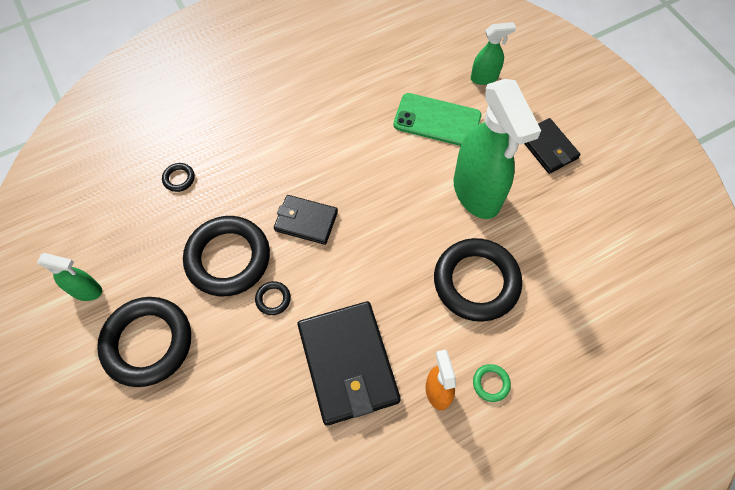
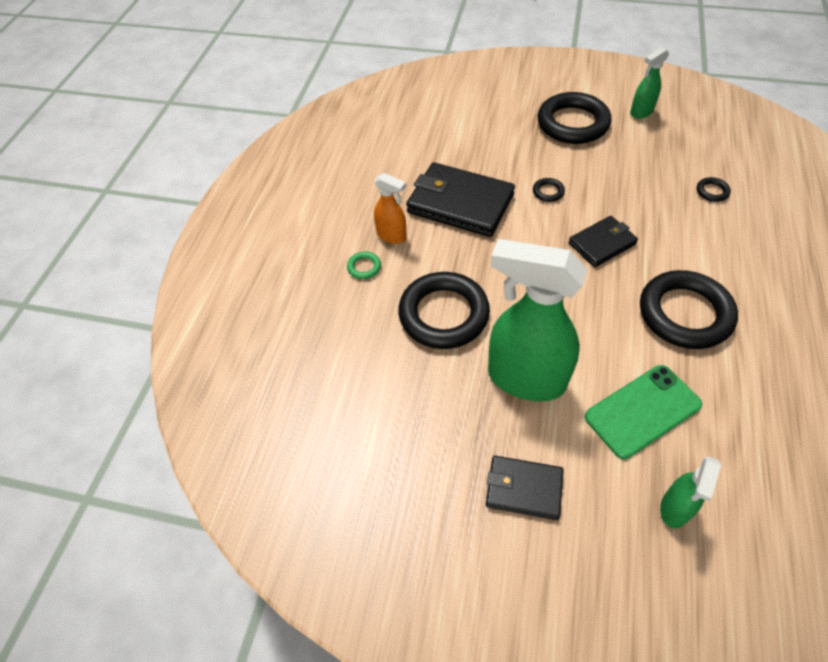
camera: 135 degrees right, 10 degrees down
(228, 258) = (606, 185): black ring -> black ring (685, 314)

